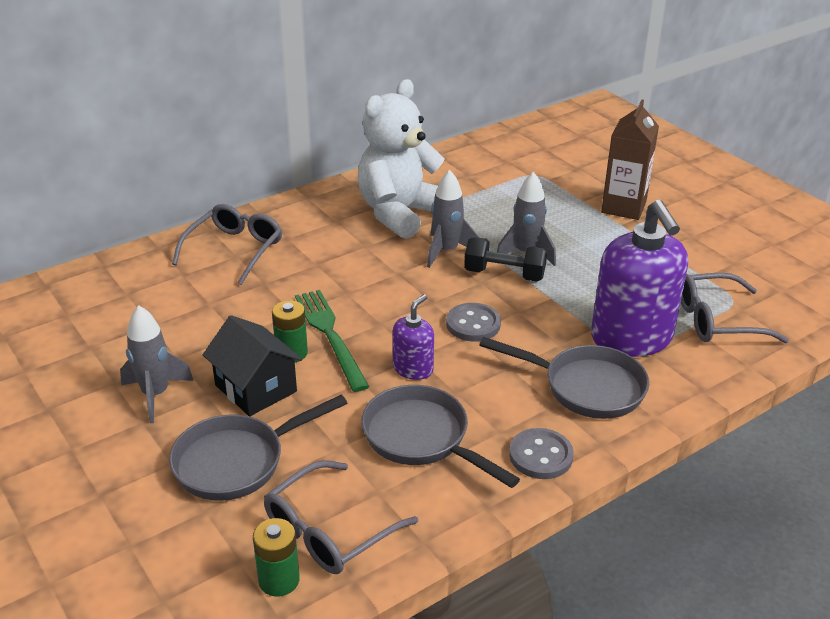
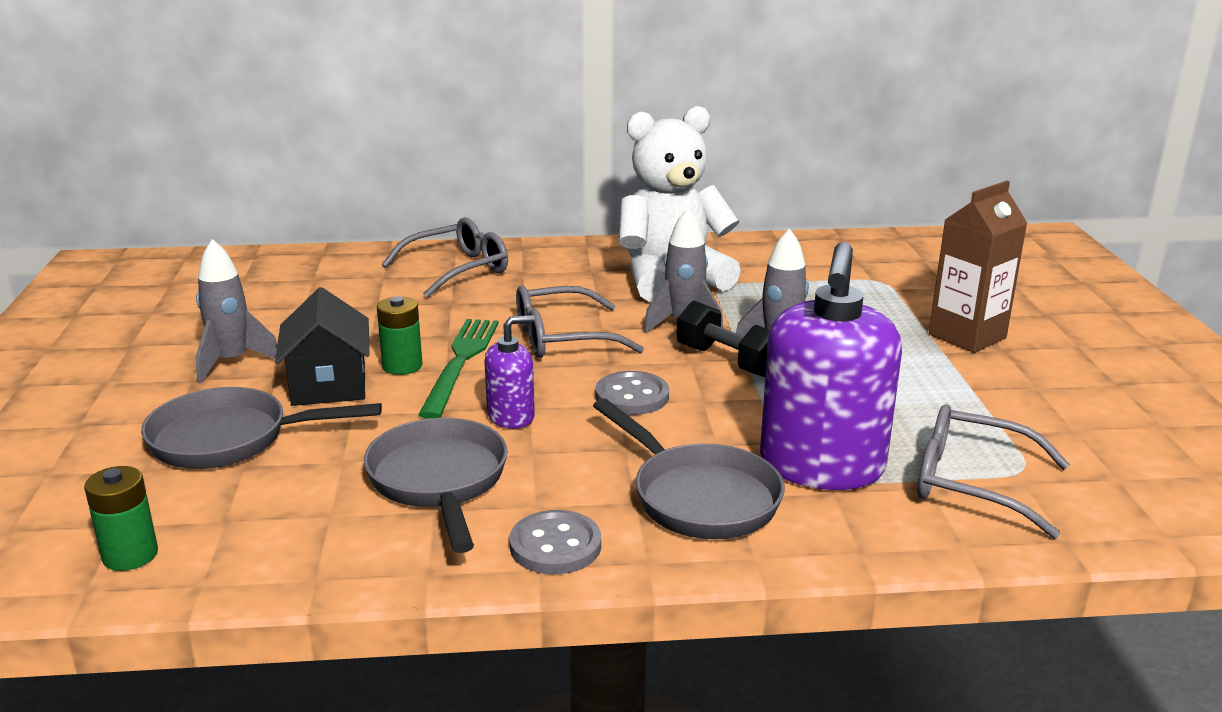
camera: 30 degrees right, 10 degrees down
(330, 530) = (236, 530): grey glasses -> grey glasses (563, 338)

